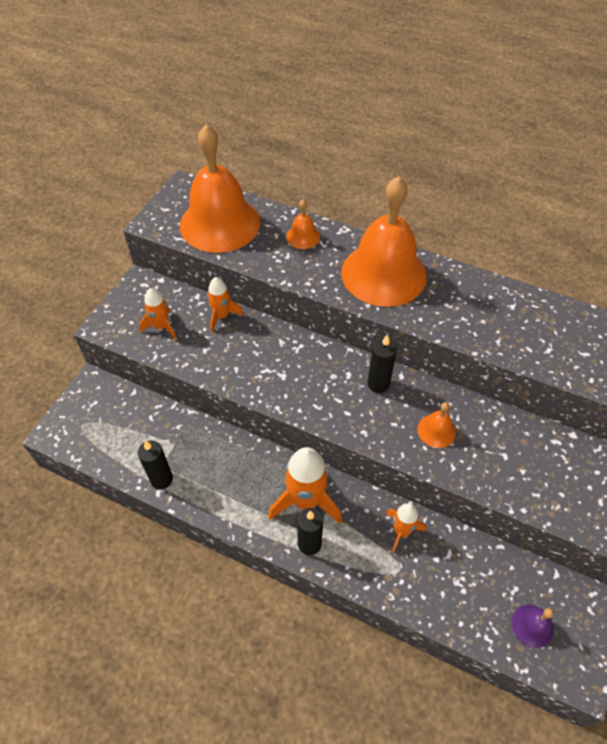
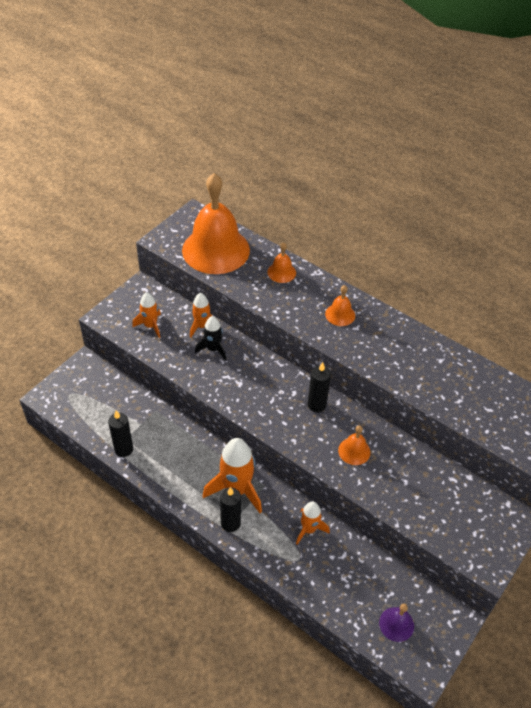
camera: 10 degrees right, 5 degrees down
(242, 341) = (213, 349): none -> black rocket
(383, 273) = (340, 314): orange bell -> orange bell, size x0.42

